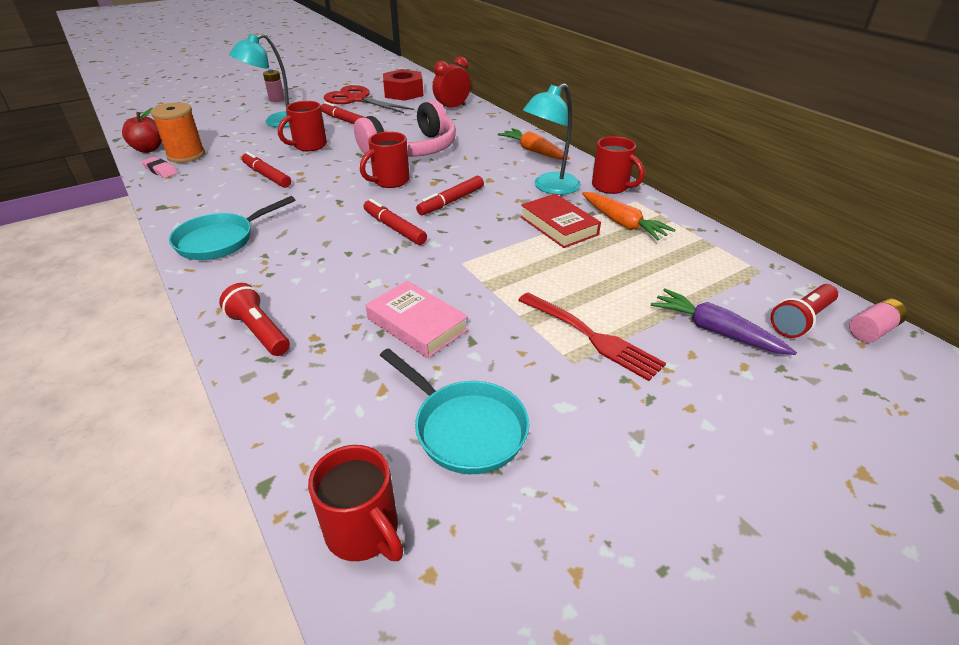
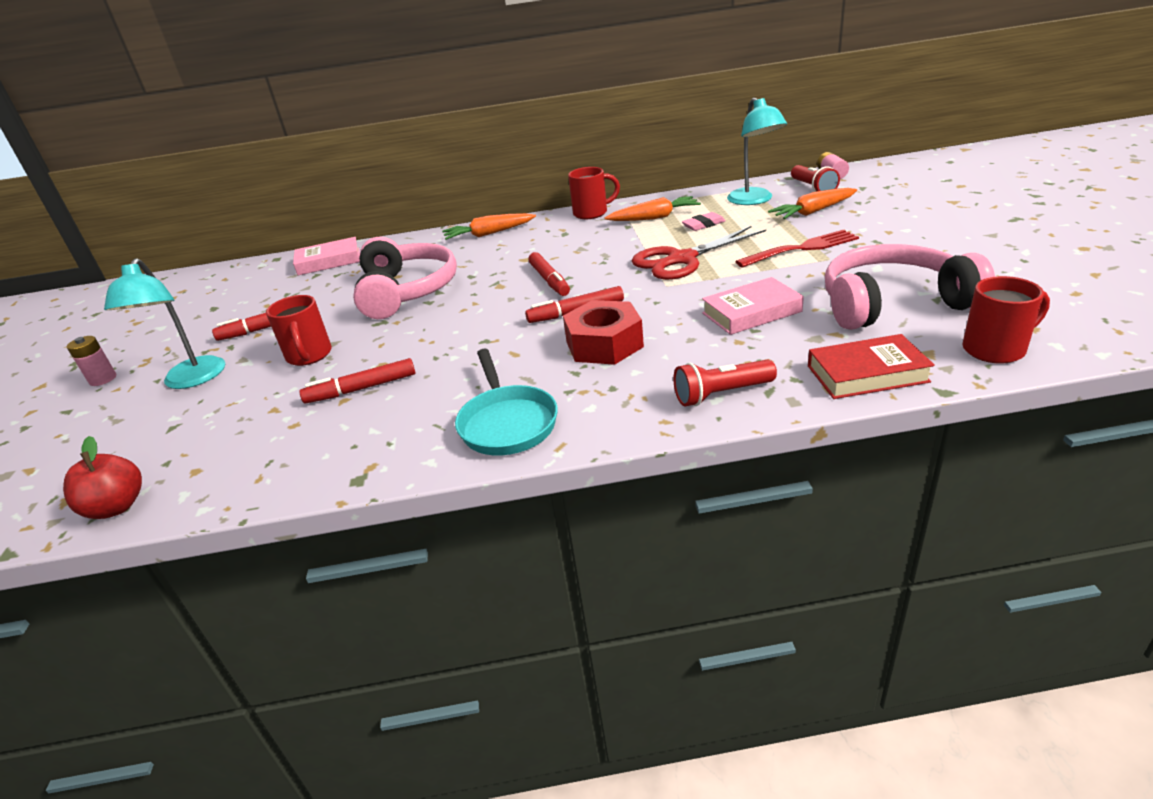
camera: 60 degrees left, 5 degrees down
(160, 170) = (225, 487): pink eraser -> pink eraser (703, 225)
(186, 155) = (200, 463): orange spool -> none
(357, 99) = (209, 316): red scissors -> red scissors (682, 259)
(390, 181) = (471, 308): red mug -> none
(403, 93) = (239, 285): red nut -> red nut (604, 344)
(452, 108) = (329, 261): red clock -> pink book
(465, 428) = (892, 304): turquoise pan -> pink headphones
(550, 187) = (568, 236): turquoise lamp -> turquoise lamp (754, 200)
(558, 226) = (637, 240): red book -> red book (867, 374)
(715, 331) = (813, 212): purple carrot -> orange carrot

